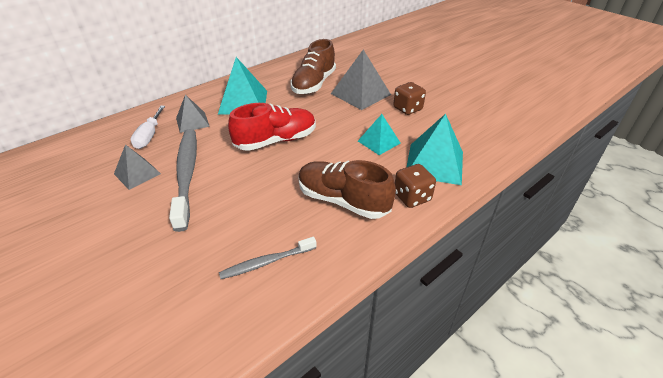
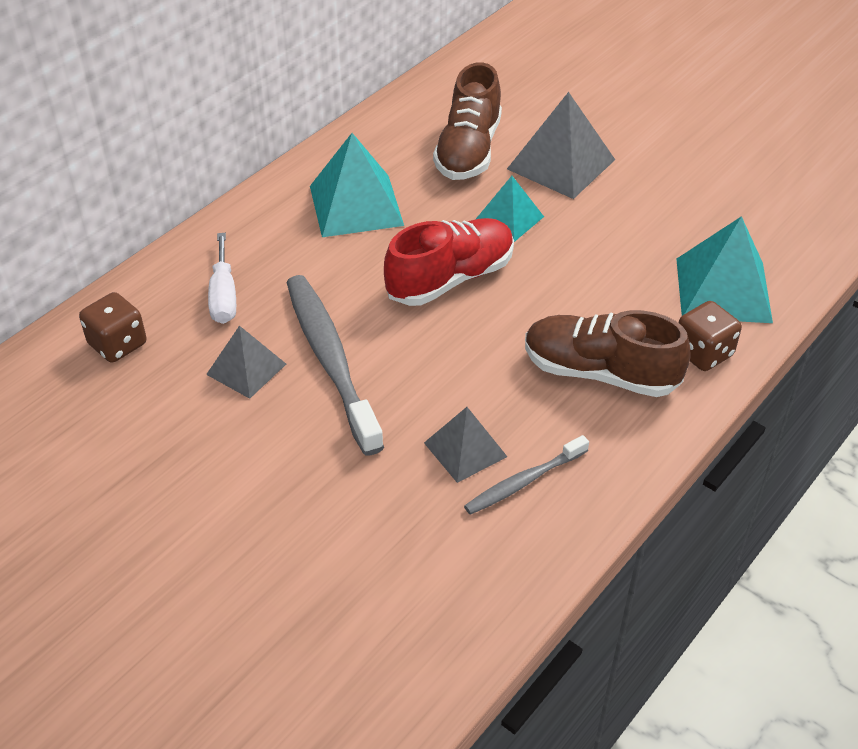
camera: 10 degrees left, 5 degrees up
(192, 122) = (285, 258): grey pyramid -> grey pyramid (465, 449)
(379, 142) = (623, 260): turquoise pyramid -> turquoise pyramid (509, 218)
(407, 109) = (652, 187): brown dice -> brown dice (118, 344)

